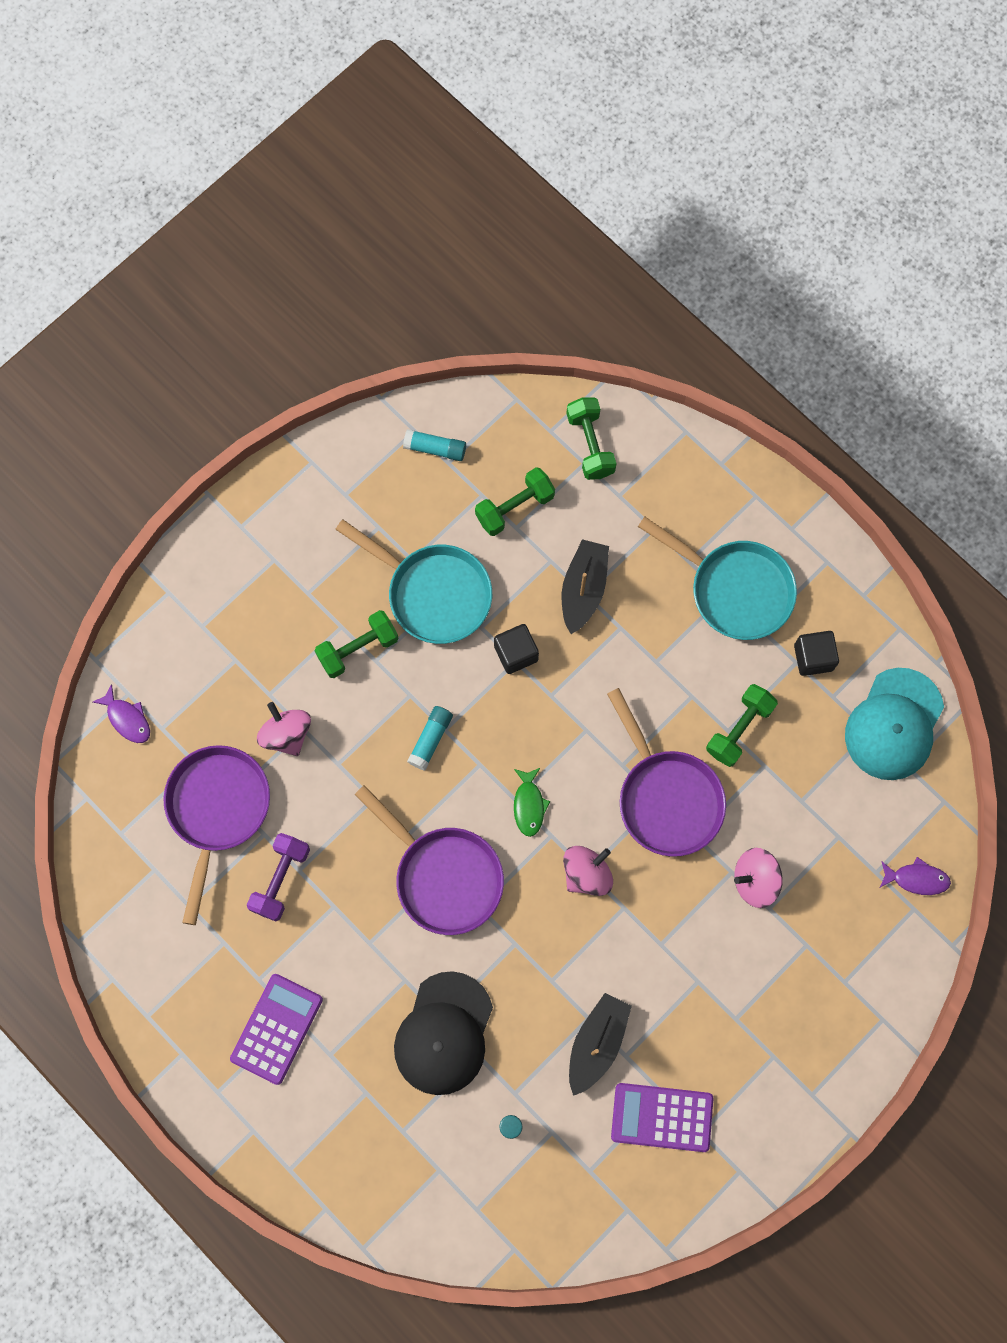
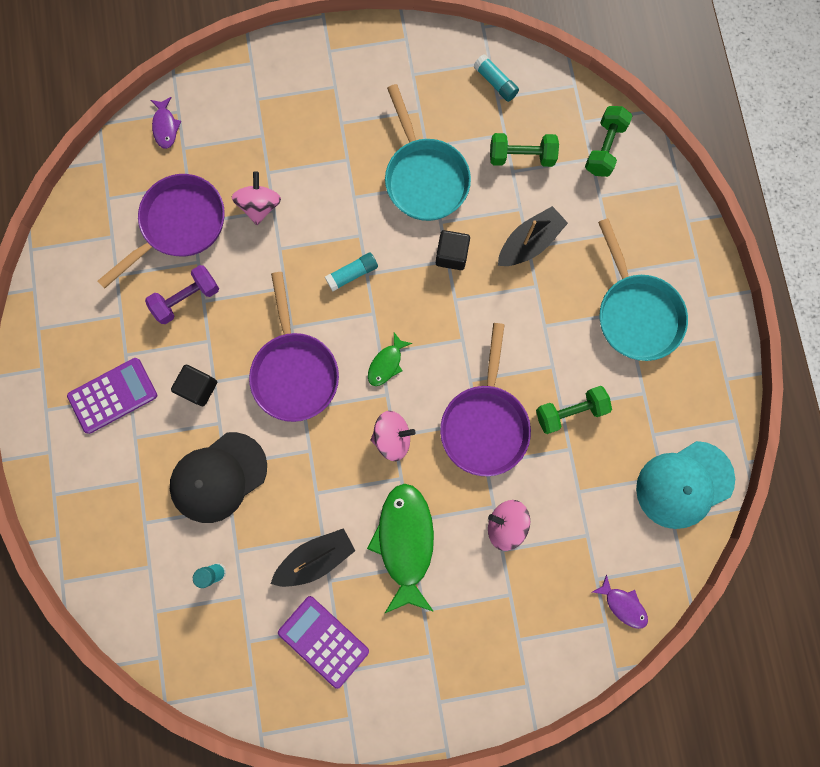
camera: 35 degrees right, 5 degrees up
(358, 648) = (347, 181): green dumbbell -> none
(671, 966) = (405, 542): none -> green fish
(813, 657) = (658, 398): black cube -> black cube (199, 388)

